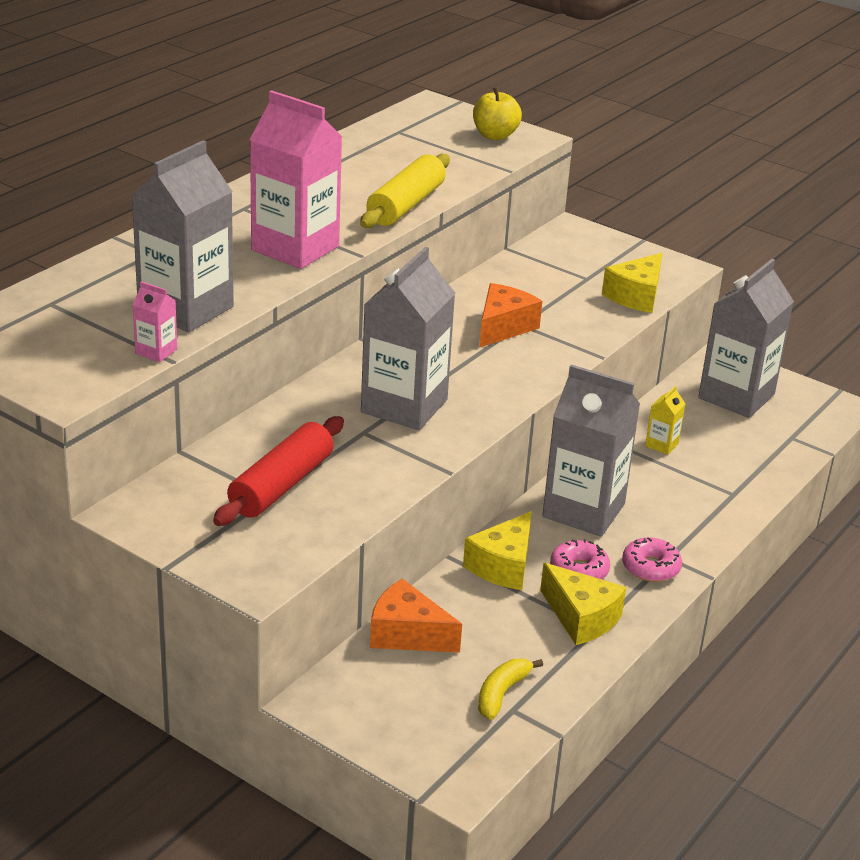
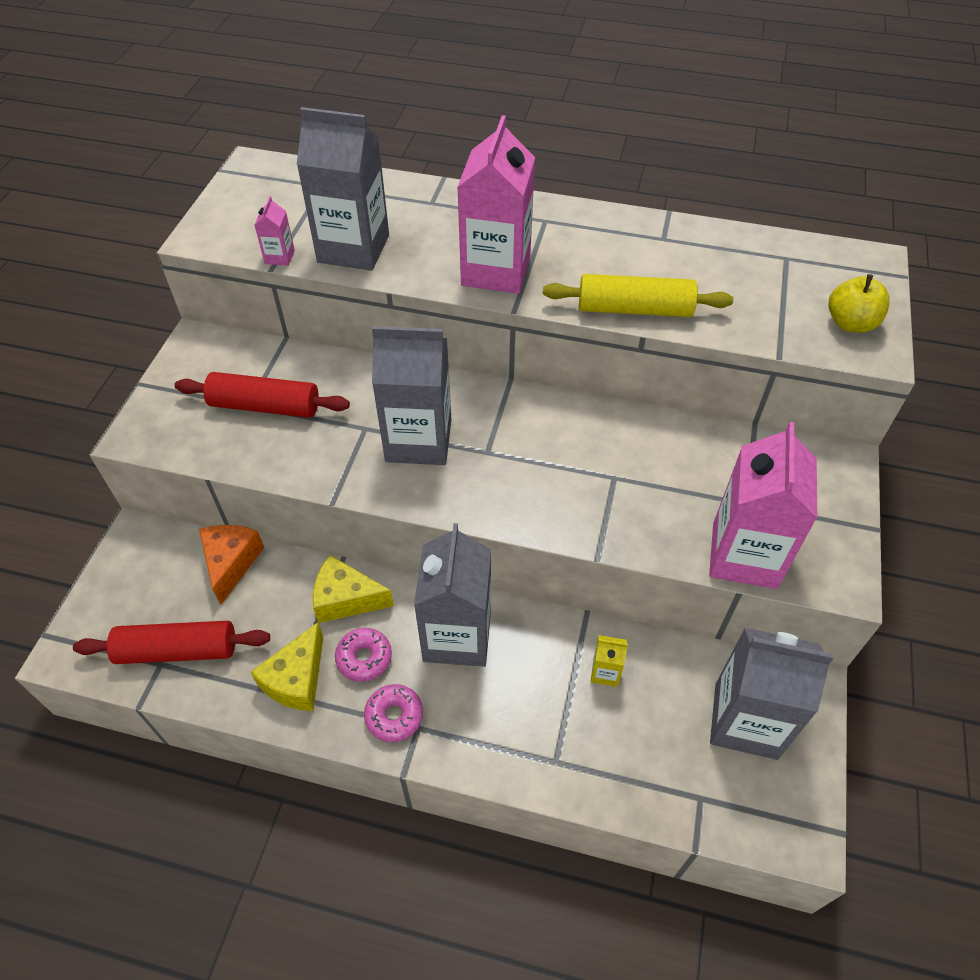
camera: 70 degrees right, 20 degrees up
(501, 693) = (177, 650): yellow banana -> red rolling pin
(503, 327) = (598, 466): orange cheese -> none
(636, 296) = (744, 555): yellow cheese -> pink carton

